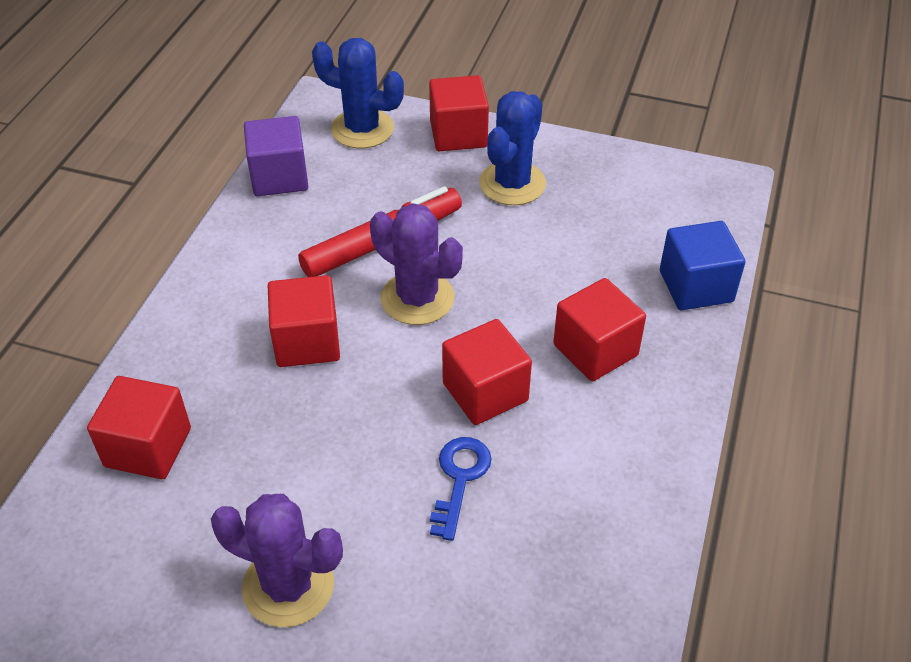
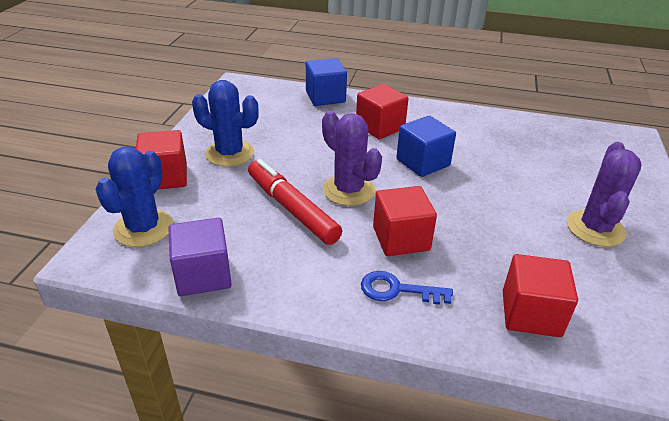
camera: 95 degrees left, 10 degrees down
(417, 298) = (348, 190): purple cactus -> purple cactus turned 75 degrees counterclockwise
(459, 479) = (489, 170): blue key -> blue key (397, 290)
(485, 392) = (423, 162): red cube -> blue cube

